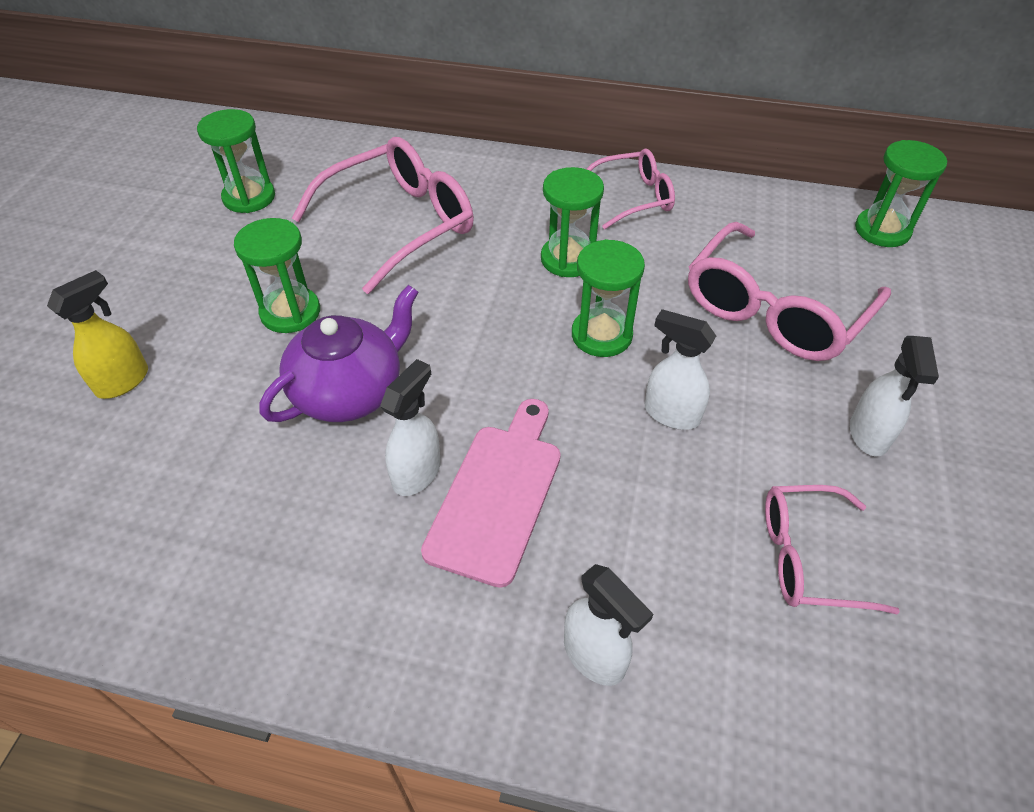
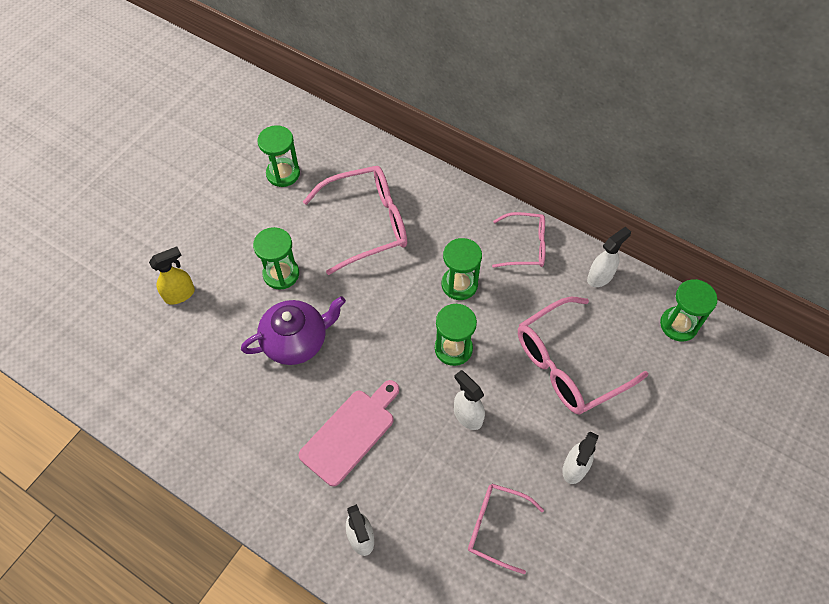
camera: 20 degrees right, 10 degrees up
(417, 473) = (314, 405): white spray bottle -> white spray bottle (600, 277)

